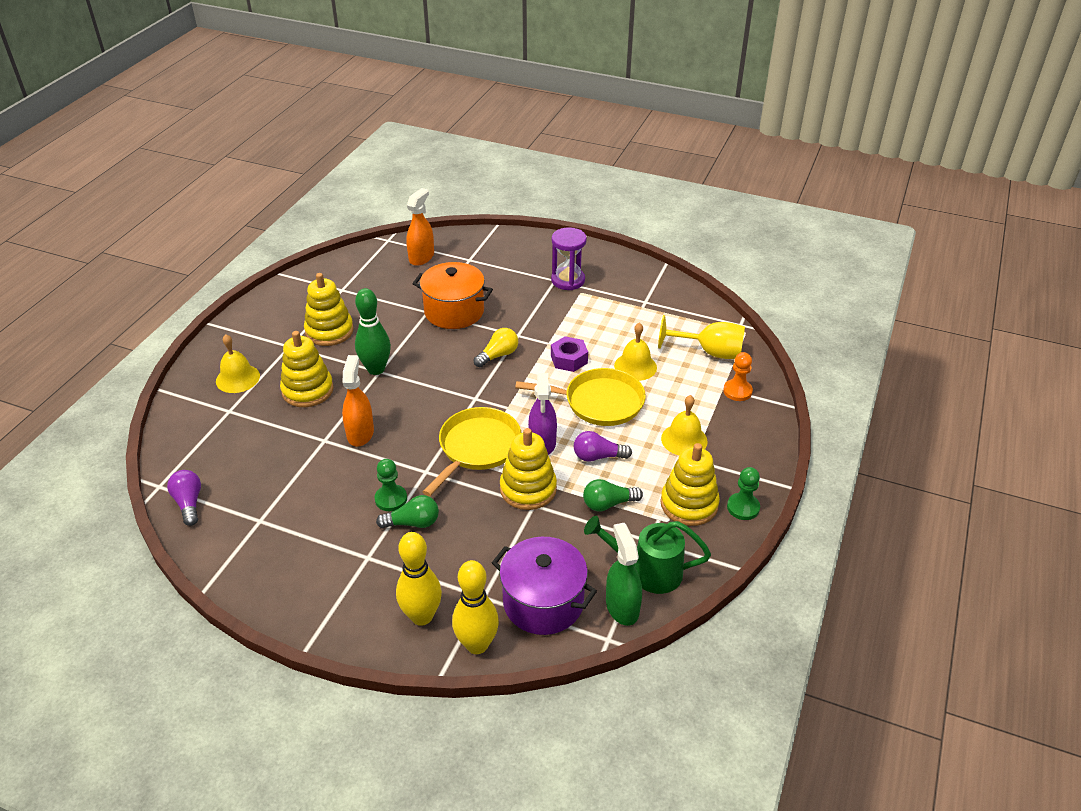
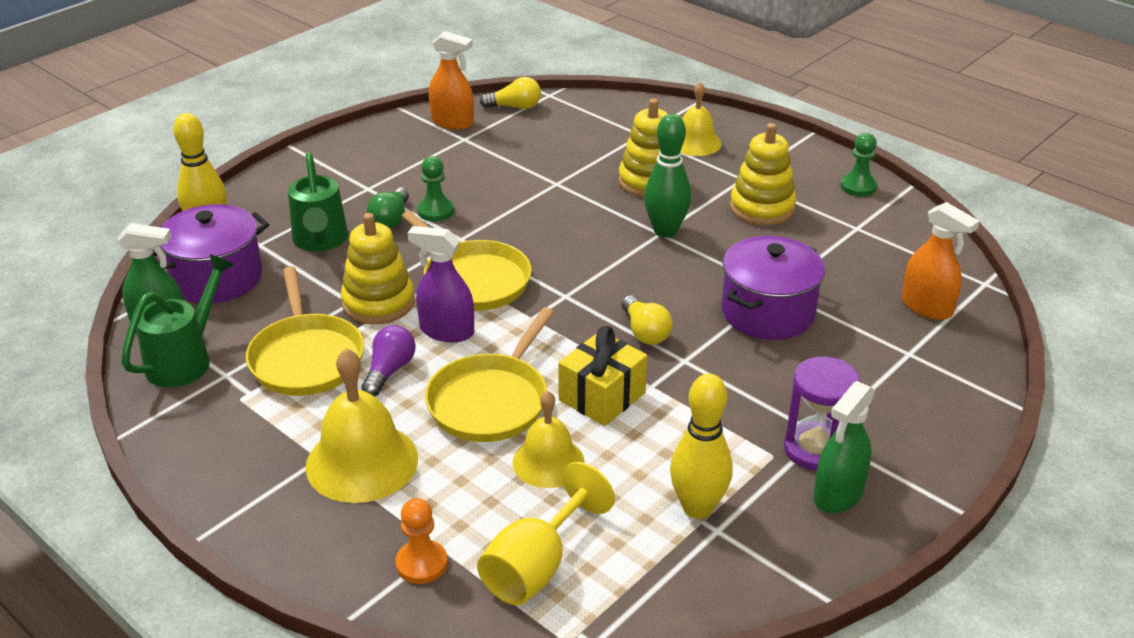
camera: 110 degrees right, 5 degrees down
(189, 503) = (515, 107): purple light bulb -> yellow light bulb
(360, 433) = (553, 206): orange spray bottle -> orange spray bottle (452, 122)
(422, 616) = (270, 206): yellow bowling pin -> yellow bowling pin (697, 507)
(454, 311) = (768, 312): orange pot -> purple pot
(463, 556) = (320, 241): none -> green watering can
(569, 359) = (602, 396): purple nut -> yellow gift
(596, 270) = (838, 494): none -> green spray bottle
(608, 504) = (306, 358): green light bulb -> yellow pan
(684, 439) = (362, 462): yellow bell -> yellow bell, size x1.55
(689, 504) = (249, 426): yellow stacking toy -> none
(743, 507) = (201, 475): green pawn -> green pawn (858, 187)

